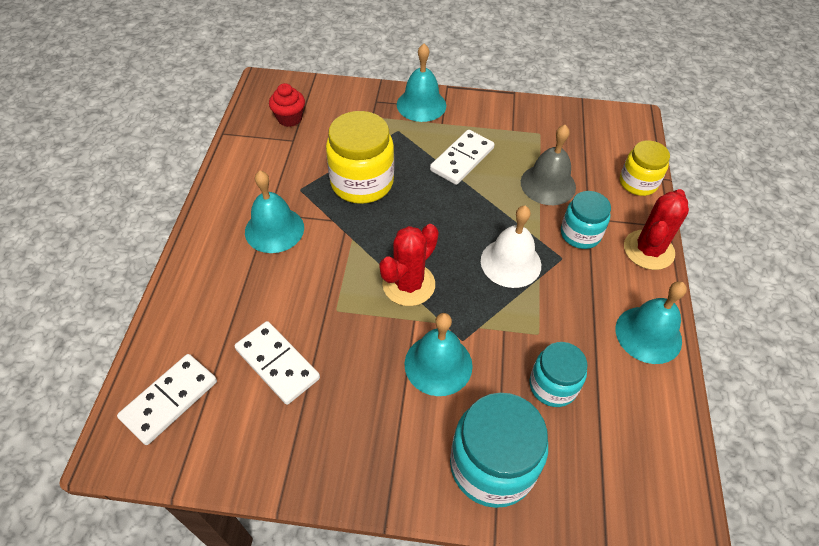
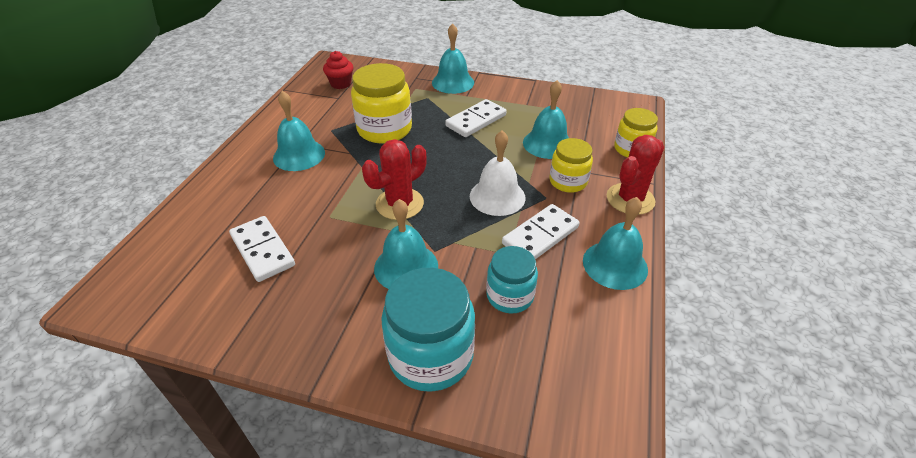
camera: 10 degrees right, 10 degrees down
(170, 400) = (159, 267): white domino -> white domino (540, 236)
(548, 184) = (547, 143): grey bell -> turquoise bell
(580, 234) = (568, 181): turquoise jar -> yellow jar

